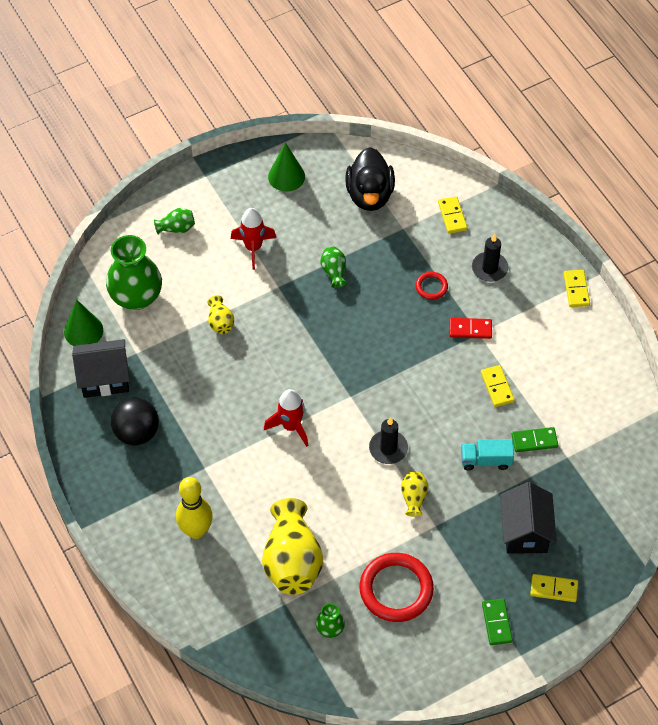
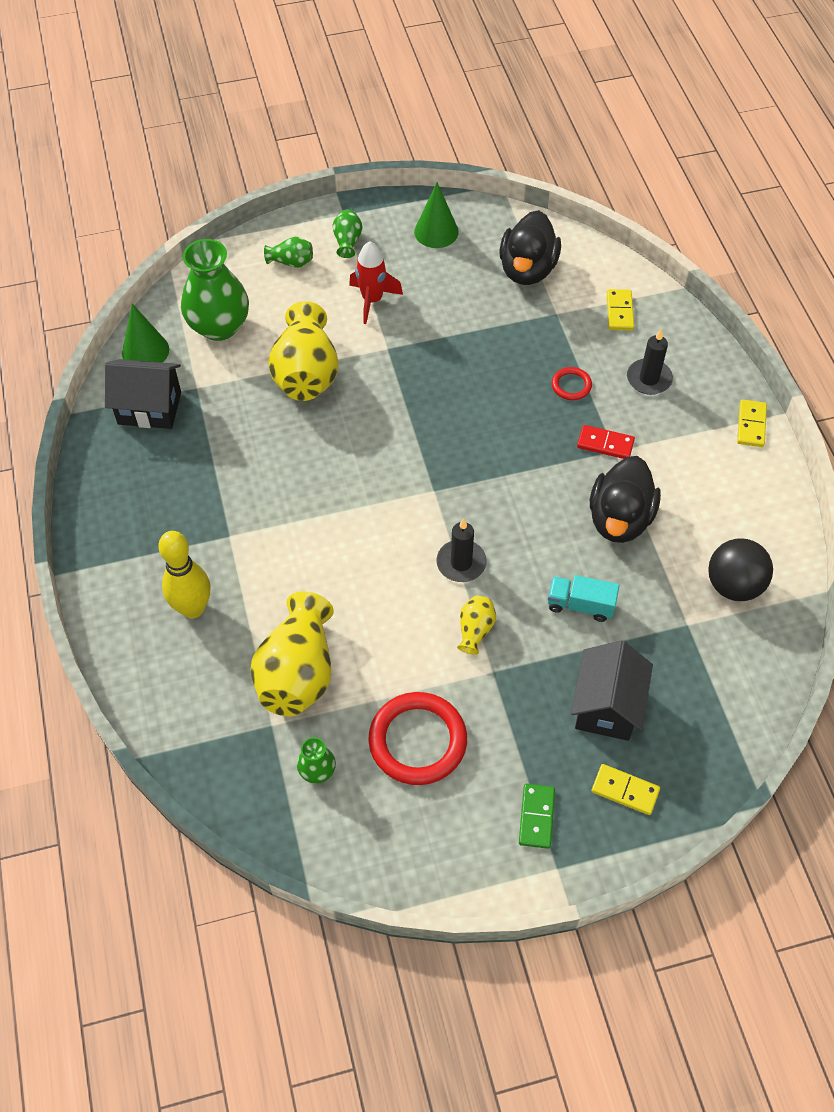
camera: 15 degrees right, 0 degrees up
(137, 433) = (164, 477): black ball -> black ball (734, 585)
(220, 322) = (306, 374): yellow vase -> yellow vase, size x2.14
(291, 426) = (350, 510): red rocket -> none
(334, 272) = (458, 345): green vase -> green vase (347, 241)
(497, 387) = (620, 519): yellow domino -> black duck
(534, 441) = (650, 594): green domino -> none

